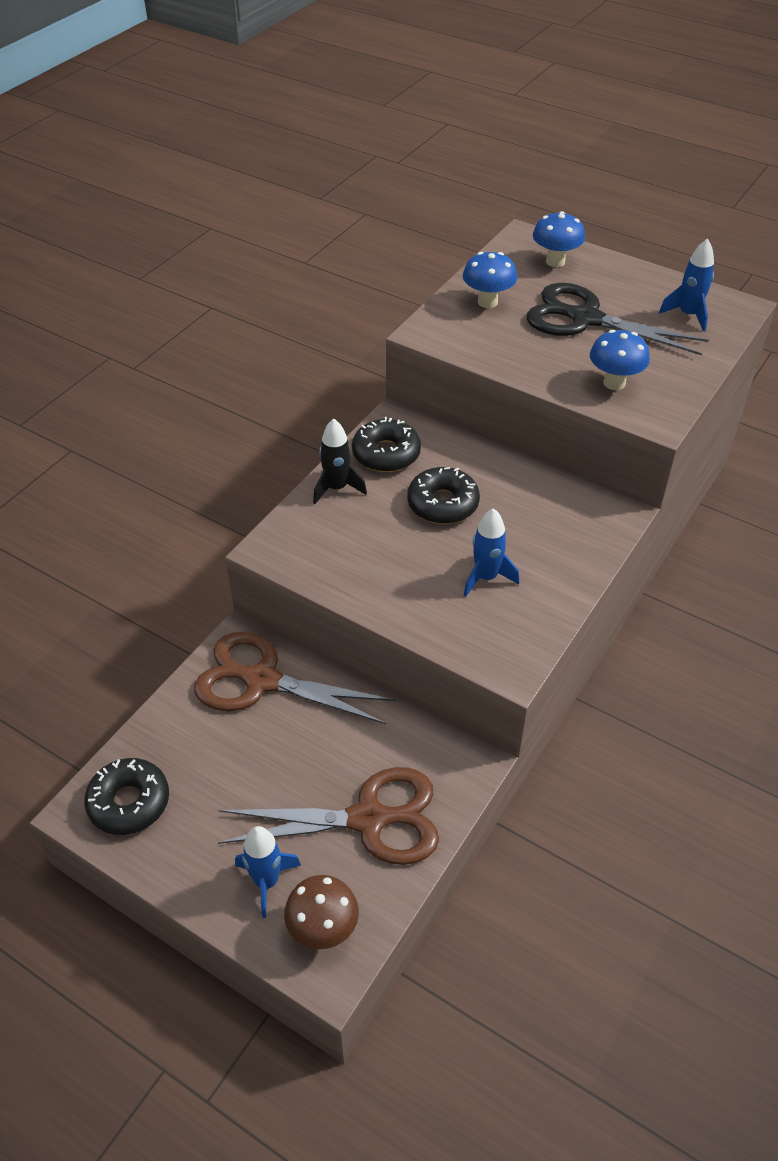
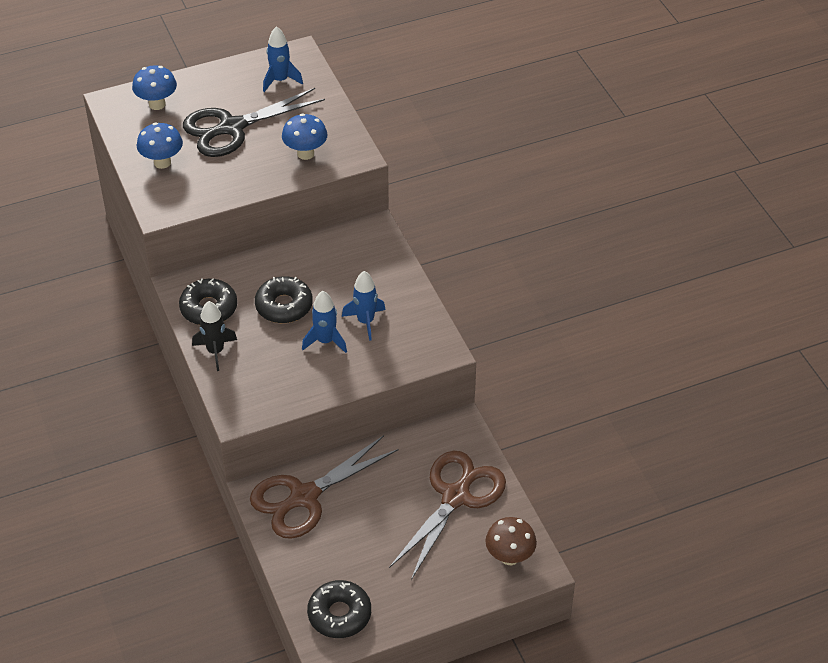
camera: 55 degrees left, 0 degrees up
(266, 881) = (456, 569): blue rocket -> blue rocket (325, 341)

